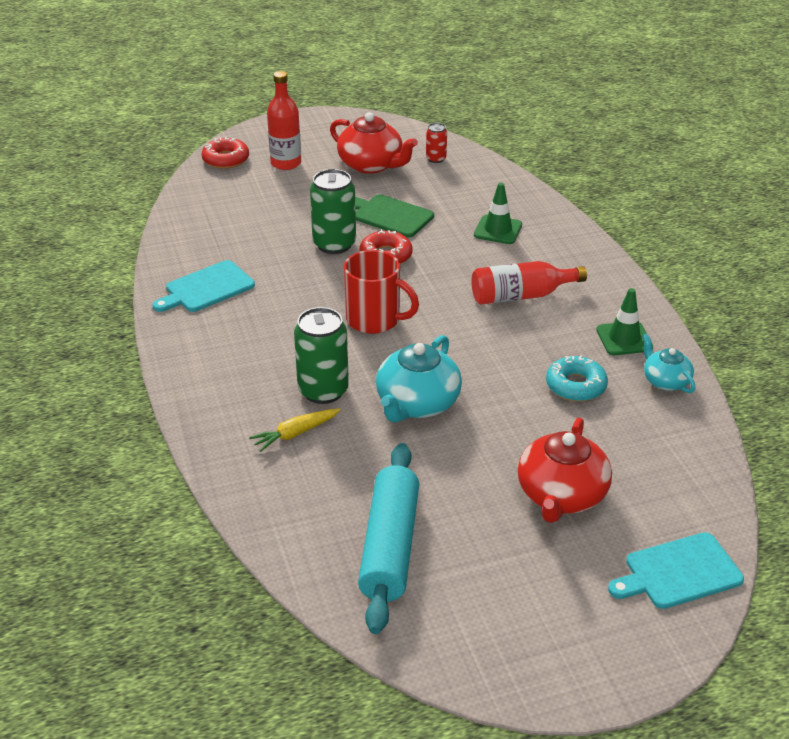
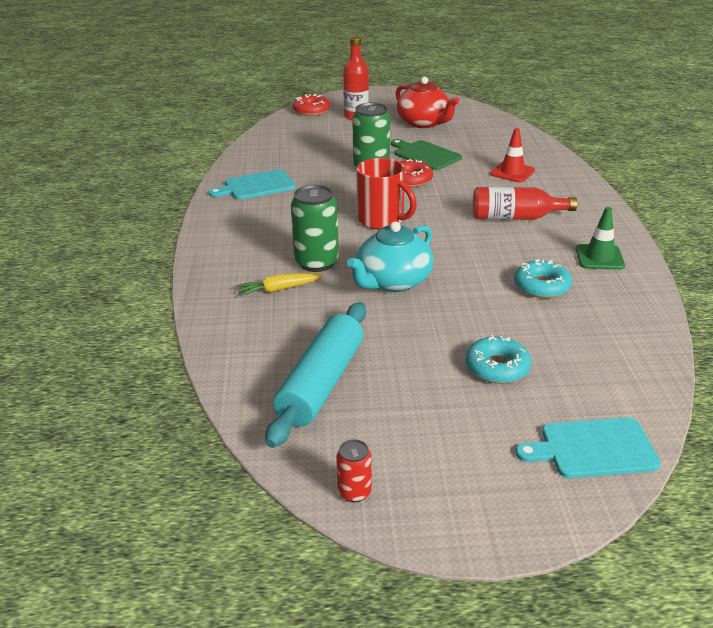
camera: 15 degrees right, 5 degrees down
(436, 159) = (478, 123): red can -> red can (354, 492)
(498, 230) = (512, 172): green traffic cone -> red traffic cone
(561, 495) = (497, 367): red teapot -> turquoise donut
(665, 381) = (629, 293): turquoise teapot -> none

